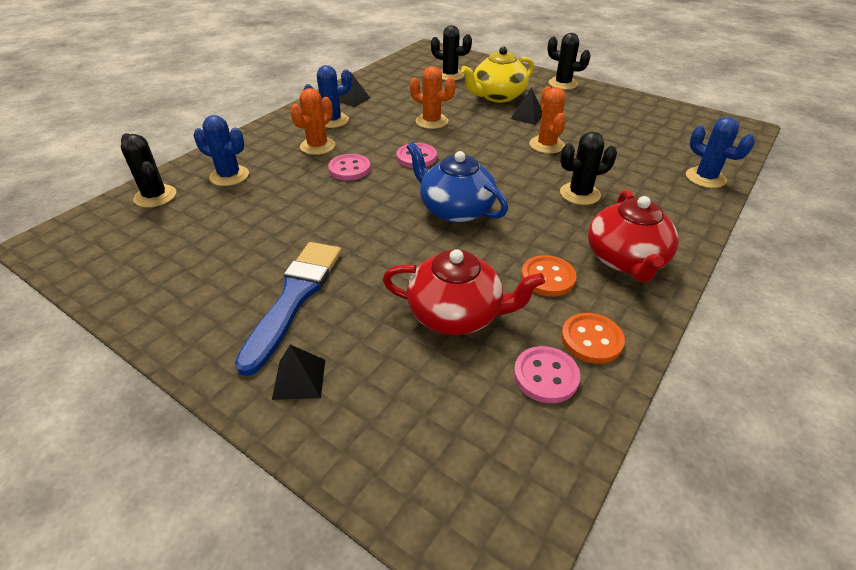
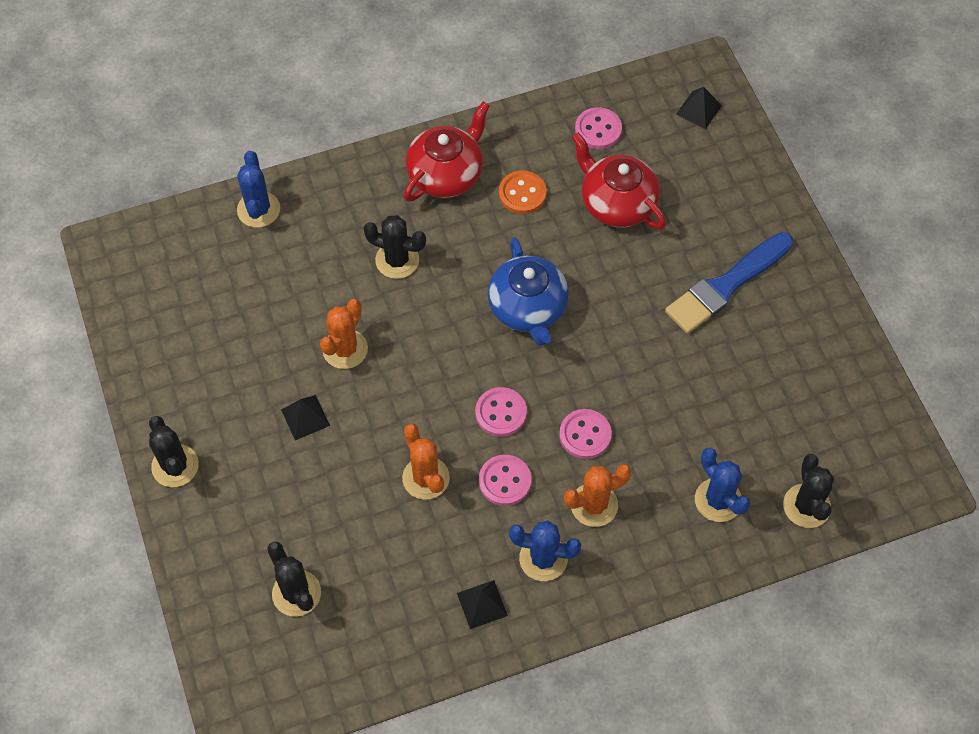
camera: 145 degrees left, 20 degrees up
(299, 379) = (753, 215): black pyramid -> black pyramid (698, 110)
(384, 135) = (505, 481): none -> pink button
(497, 96) = (291, 488): yellow teapot -> none
(591, 340) = (544, 134): orange button -> none

